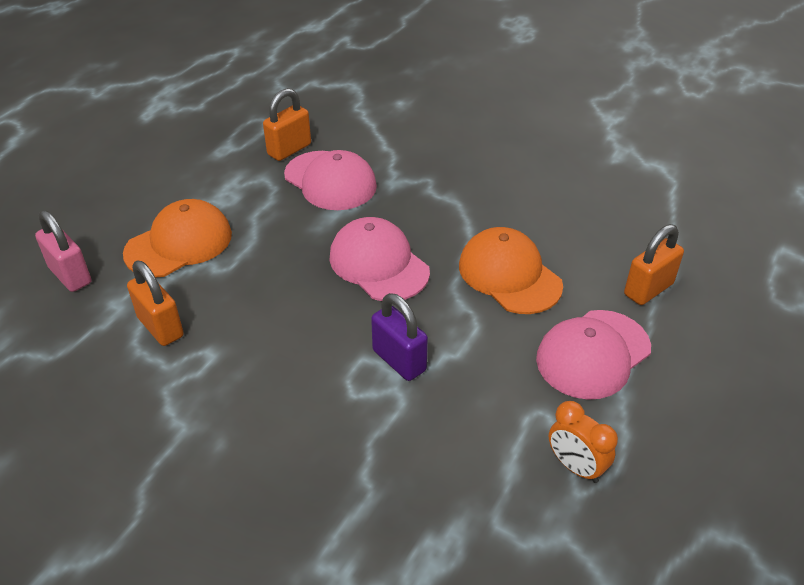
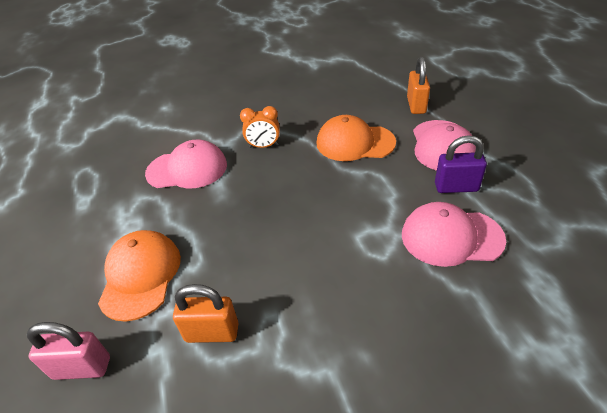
camera: 45 degrees left, 0 degrees up
(289, 149) = (132, 172): orange padlock -> none
(378, 264) = (286, 187): pink cap -> pink cap (451, 237)
(399, 360) = (375, 221): purple padlock -> purple padlock (456, 187)
(575, 466) = (517, 194): orange clock -> orange clock (263, 146)

